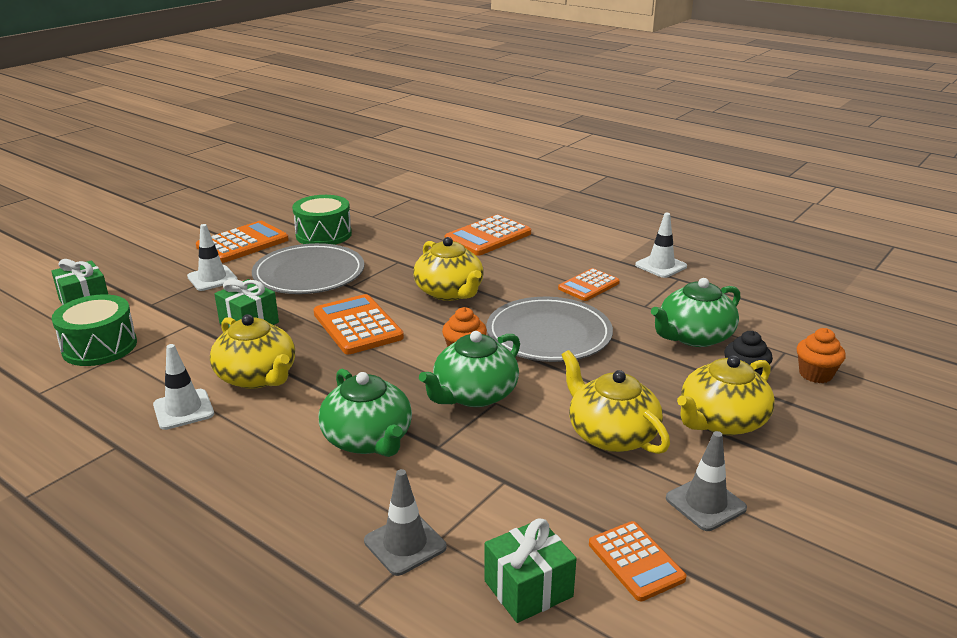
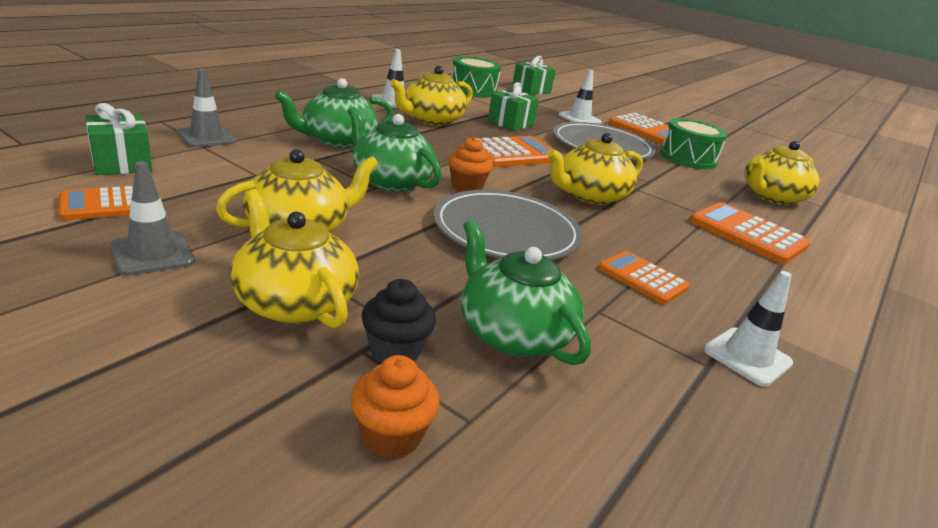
camera: 85 degrees right, 0 degrees up
(404, 214) = (771, 197): none -> yellow teapot

